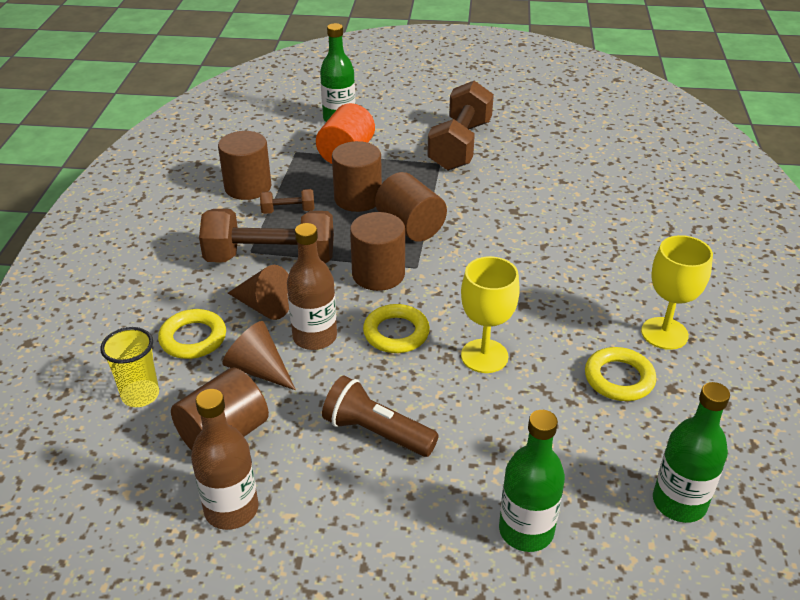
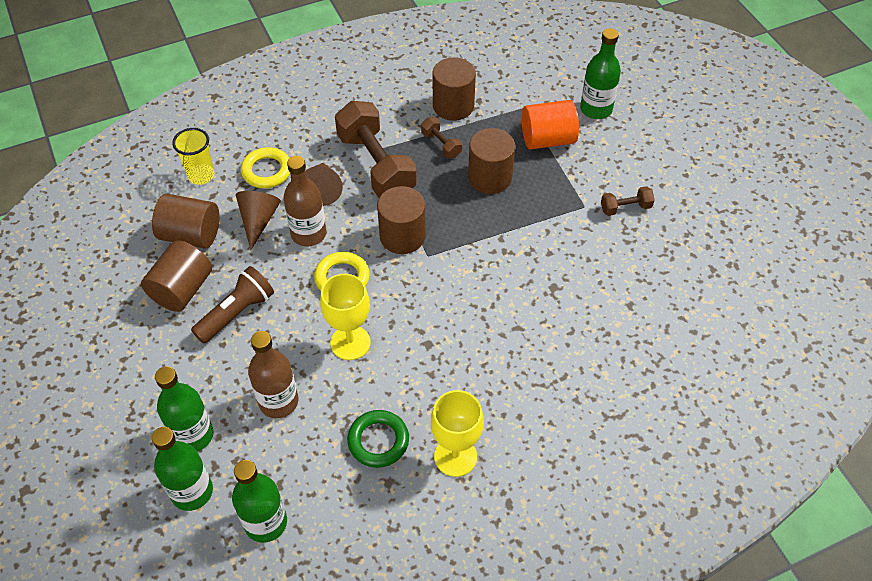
camera: 60 degrees right, 15 degrees up
(231, 509) = (134, 271): brown bottle -> brown bottle (278, 401)
(377, 432) = (236, 313): brown flashlight -> brown flashlight turned 45 degrees clockwise
(410, 226) = (477, 228): brown cylinder -> brown cylinder (182, 289)
(460, 145) = (625, 208): brown dumbbell -> brown dumbbell, size x0.45
(606, 558) = (192, 491): none -> green bottle
(619, 378) = (378, 441): yellow ring -> green ring

